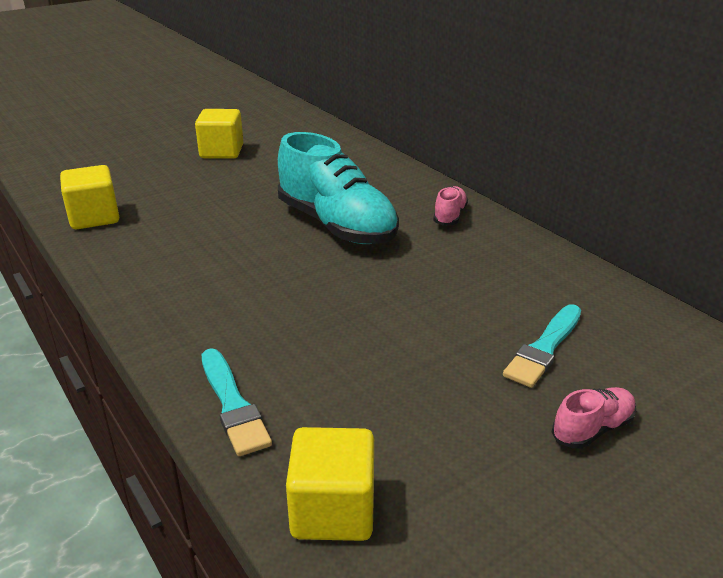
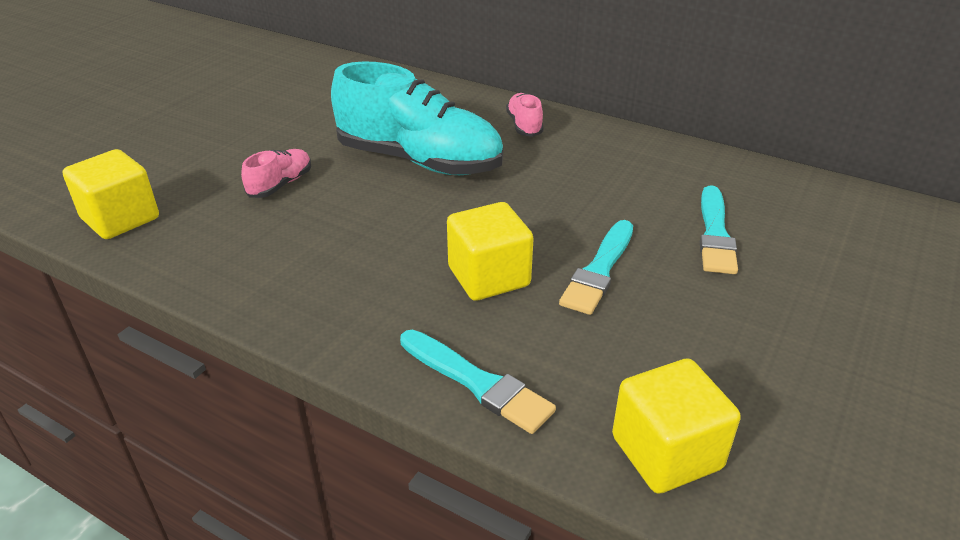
camera: 25 degrees left, 5 degrees up
(221, 152) = (215, 106): yellow cube -> yellow cube (489, 277)
(408, 349) = (599, 270): none -> turquoise brush
(592, 429) = (812, 295): pink shoe -> pink shoe (280, 184)

